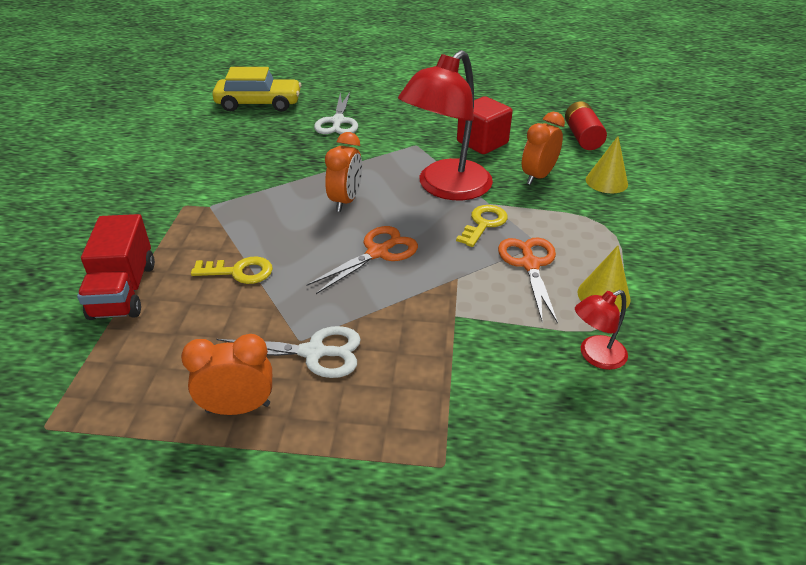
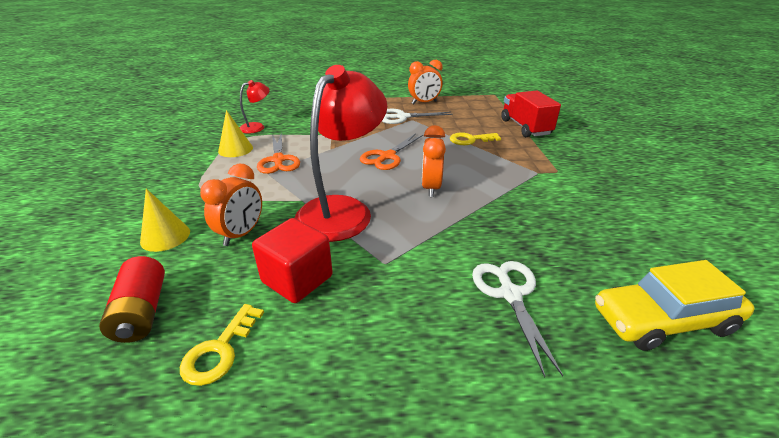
camera: 170 degrees right, 5 degrees down
(484, 224) = (308, 182): yellow key -> yellow key (219, 350)

